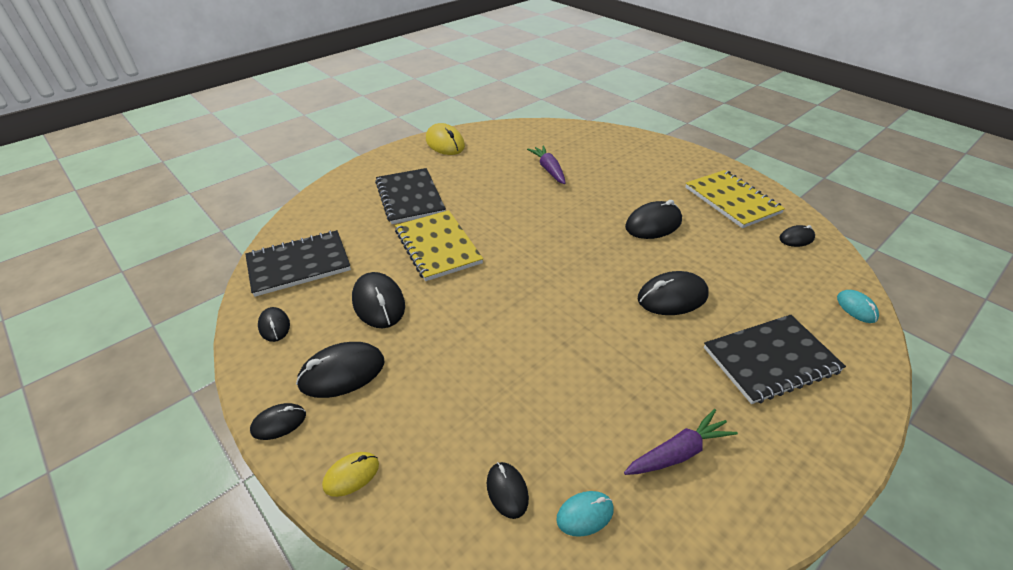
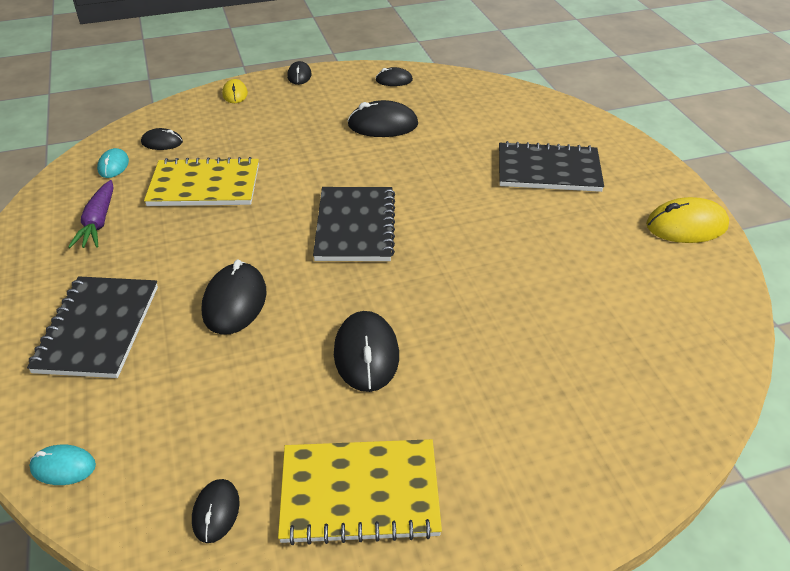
camera: 115 degrees right, 0 degrees up
(299, 265) = (465, 96): black notebook -> black notebook (355, 226)
(342, 372) = (320, 100): black mouse -> none
(438, 247) = (441, 169): yellow notebook -> yellow notebook (204, 185)
(548, 170) = (565, 304): purple carrot -> none

